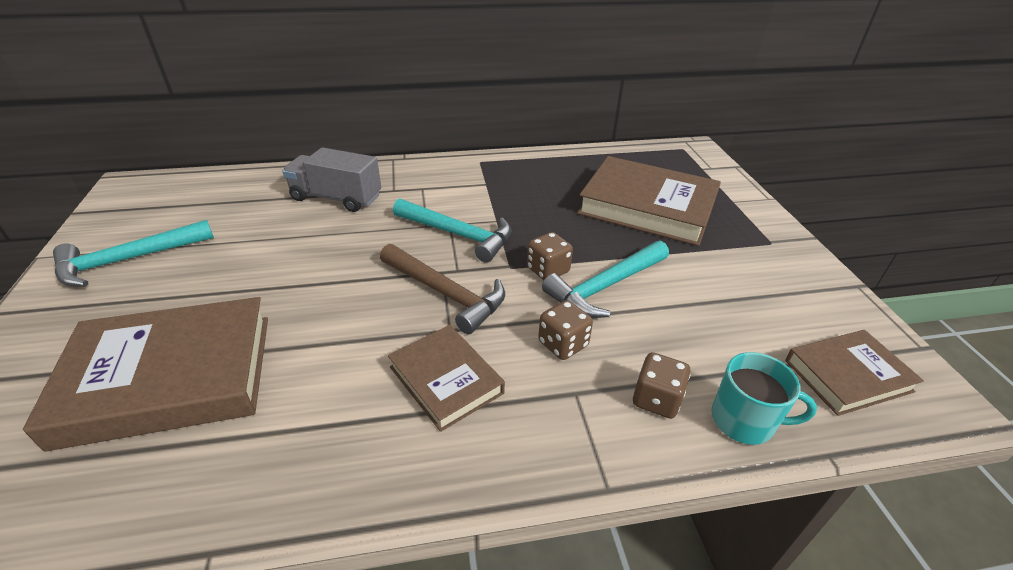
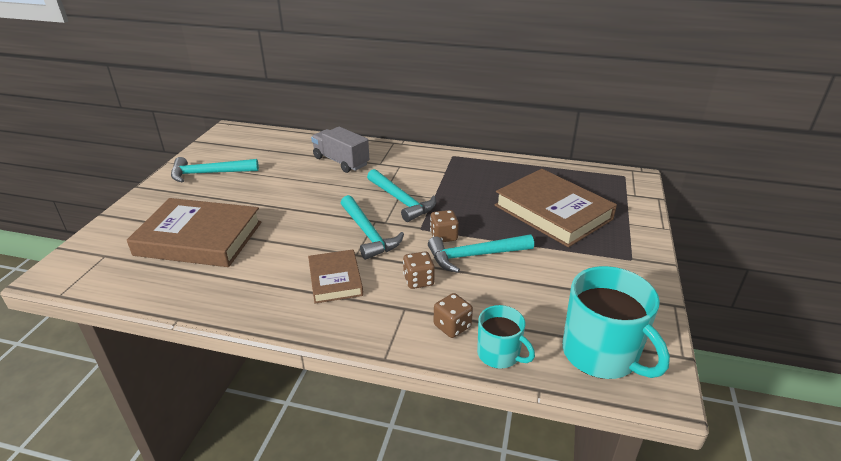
camera: 25 degrees right, 5 degrees down
(446, 293) = (368, 234): brown hammer -> turquoise hammer
(847, 376) = (601, 354): brown book -> turquoise mug

